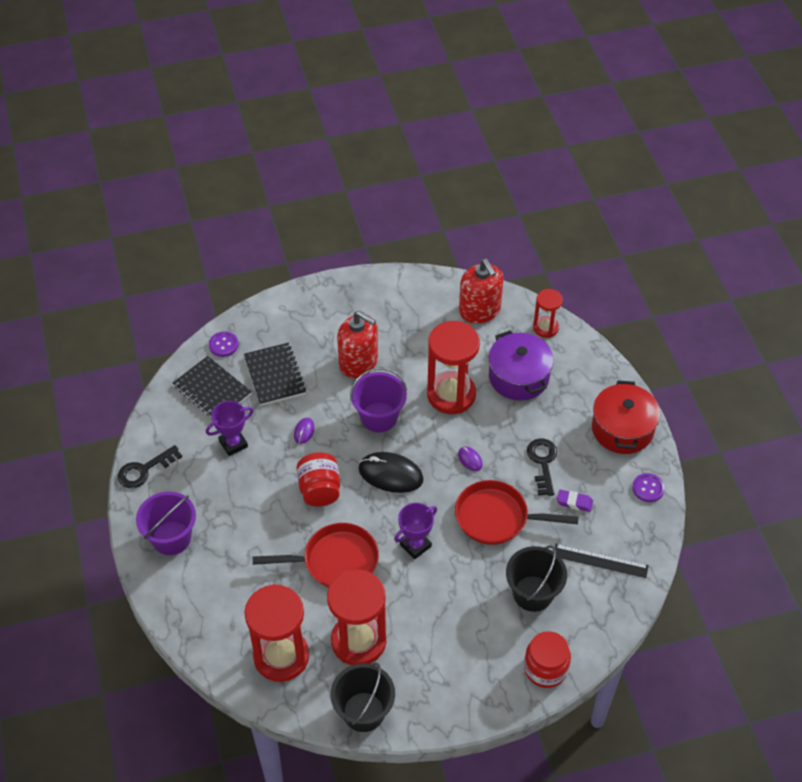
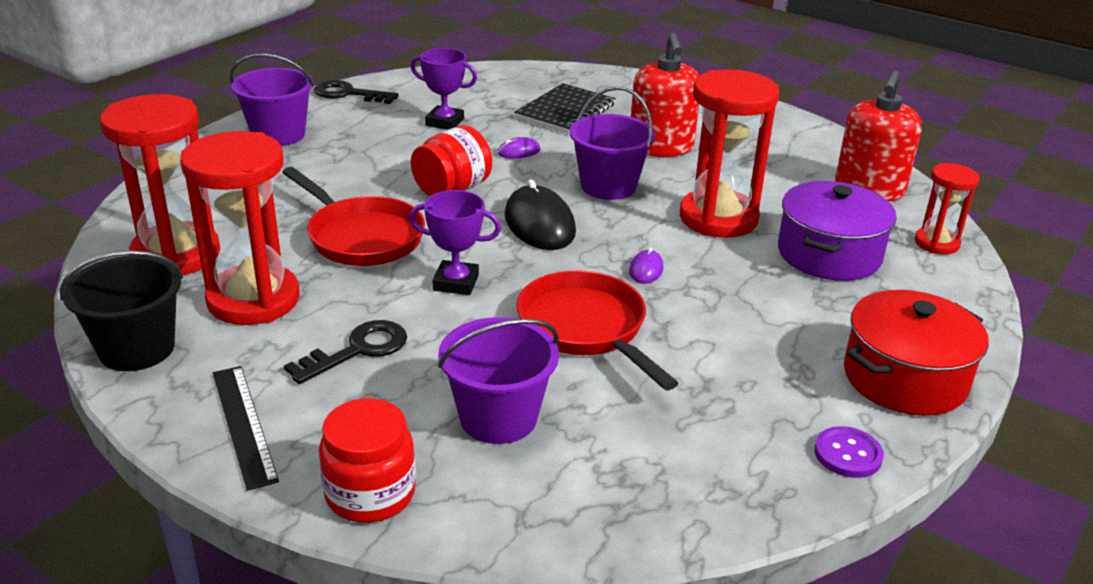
camera: 50 degrees right, 20 degrees down
(212, 390) = (495, 90): black notebook -> none
(223, 345) = (559, 76): purple button -> none
(533, 593) = (498, 418): black bucket -> purple bucket
(543, 463) = (732, 330): black key -> black key (358, 350)
(574, 502) = (710, 388): purple eraser -> none
(600, 561) = (643, 463): black ruler -> black ruler (243, 424)

